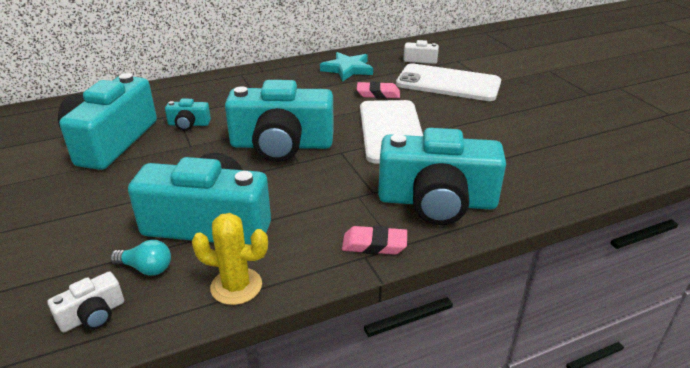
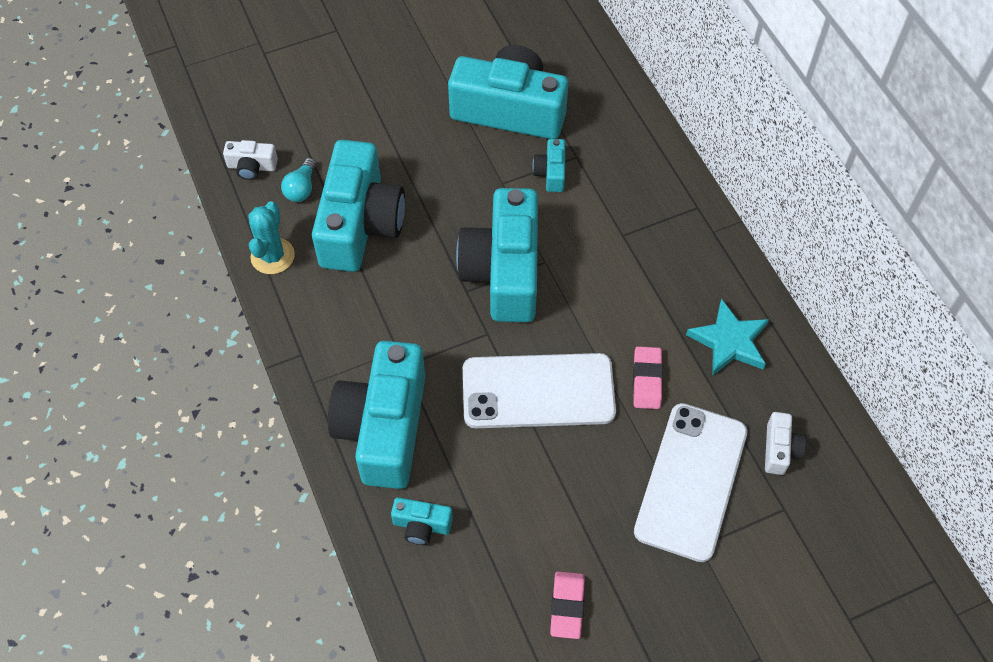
camera: 90 degrees right, 25 degrees up
(93, 315) = (252, 167): white camera -> white camera turned 45 degrees counterclockwise
(236, 286) = (272, 256): yellow cactus -> turquoise cactus
(374, 245) = (317, 363): pink eraser -> pink eraser (567, 606)
(519, 180) = (421, 525): none -> turquoise camera

